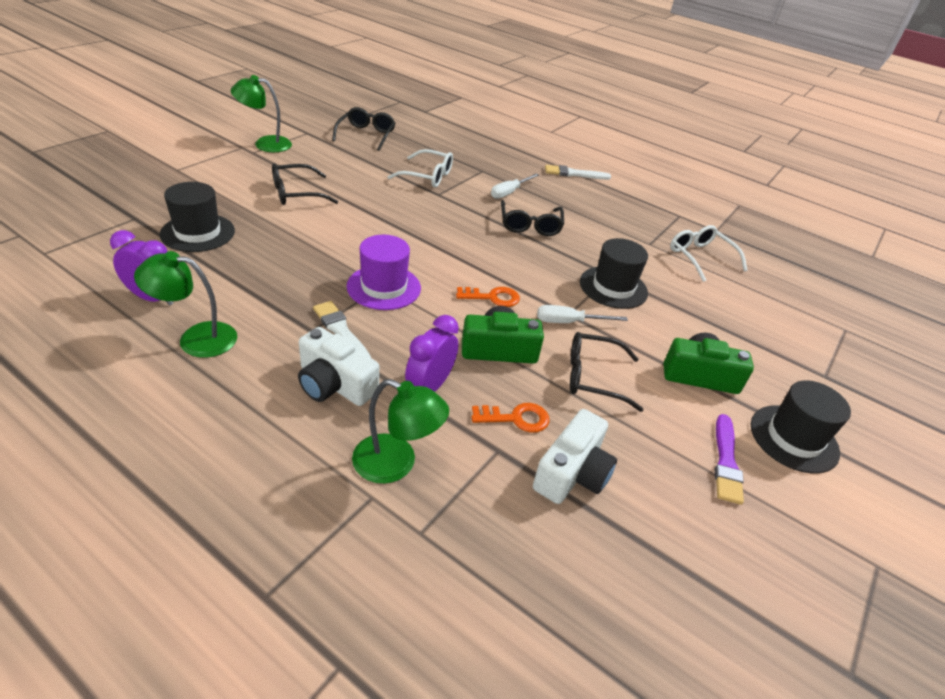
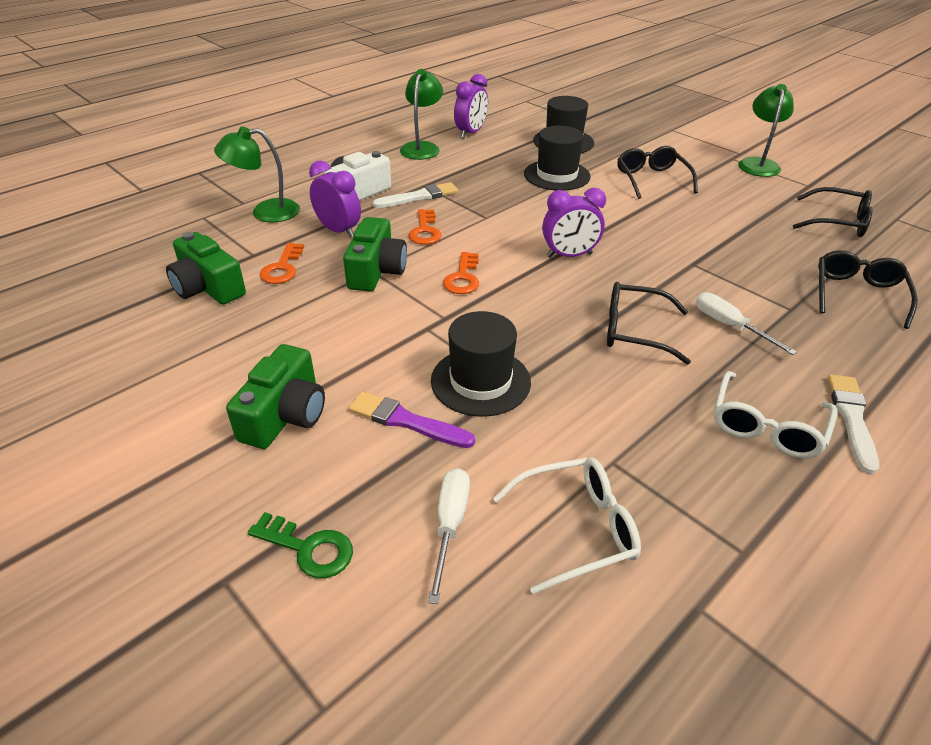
camera: 105 degrees right, 0 degrees up
(384, 287) = (483, 218): purple hat -> none
(396, 464) = (265, 212): green lamp -> green lamp turned 45 degrees clockwise
(417, 323) = (425, 231): none -> orange key
(427, 176) = (741, 260): white glasses -> white glasses (766, 426)
(441, 244) = (569, 255): none -> purple clock
(569, 322) = (411, 325): white screwdriver -> white screwdriver (450, 525)
(572, 473) = (208, 287): white camera -> green camera
(593, 377) = (315, 324): black glasses -> black glasses (857, 294)
(726, 462) = (155, 391): purple brush -> purple brush (406, 421)
(782, 346) = (308, 548): none -> green key
(794, 438) = (144, 470): black hat -> black hat (557, 175)

